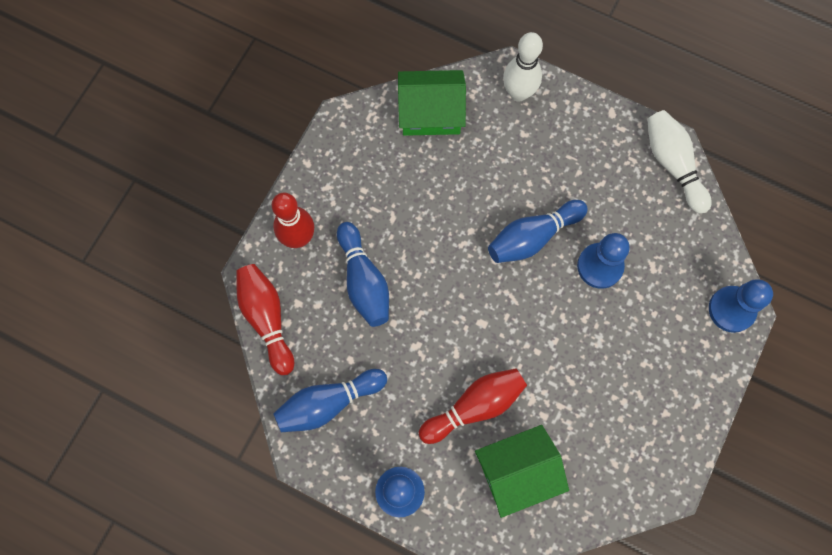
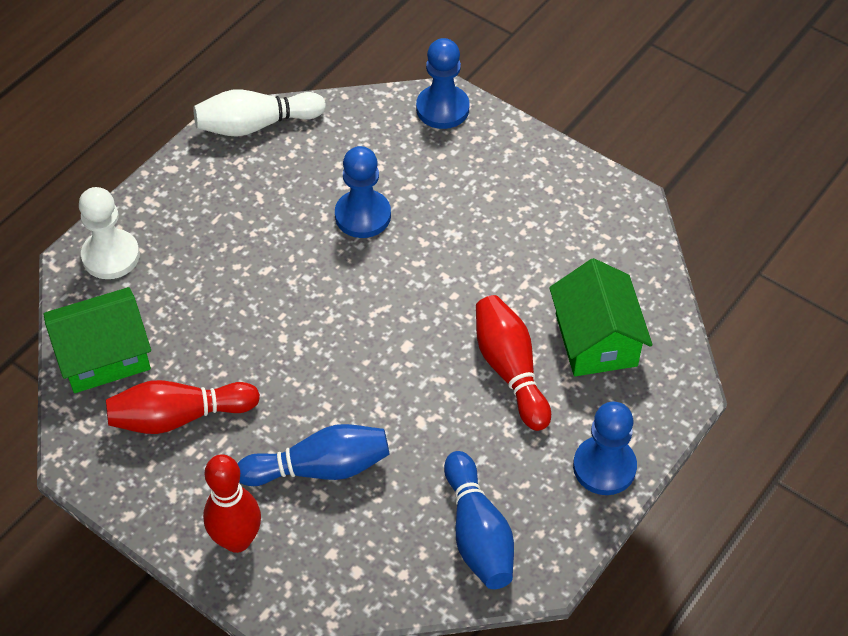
camera: 80 degrees left, 20 degrees down
(267, 319) = (345, 595): red bowling pin -> red bowling pin (179, 417)
(430, 113) = (104, 355): green house -> green house turned 60 degrees clockwise
(518, 93) = (111, 256): white bowling pin -> white pawn
(532, 237) = (308, 274): blue bowling pin -> none

